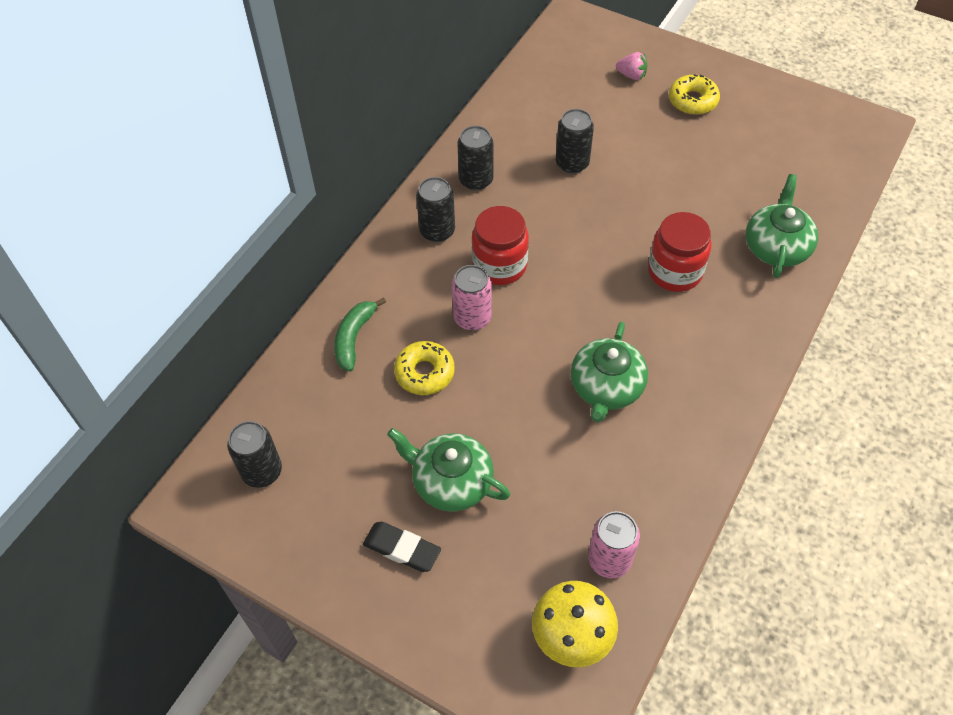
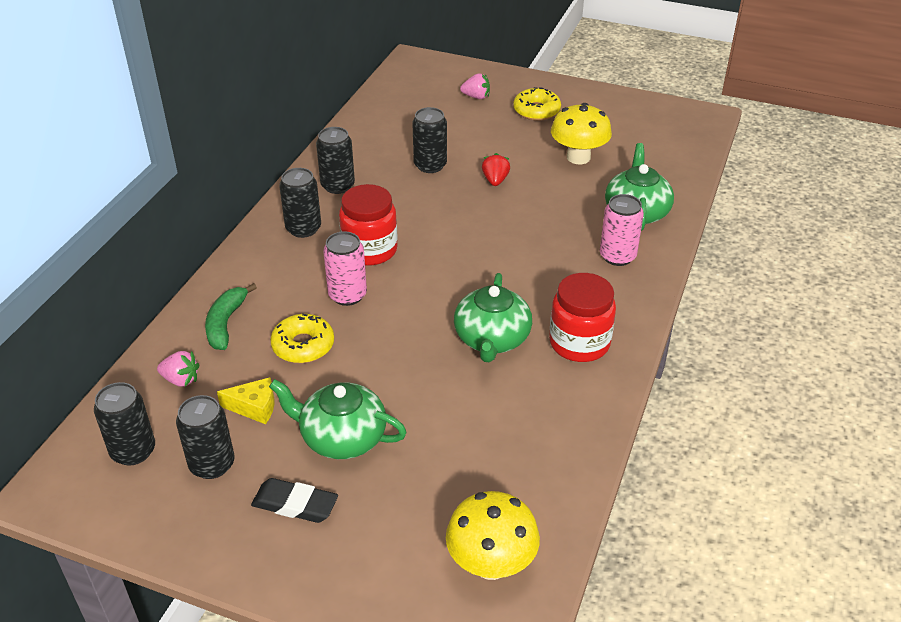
camera: 10 degrees left, 15 degrees down
(309, 398) = (181, 380): none -> pink strawberry
(331, 495) = (212, 464): none -> black can
(373, 438) = (254, 407): none -> yellow cheese
(609, 560) = (519, 487): pink can -> pink can (617, 256)
(636, 190) = (495, 180): none -> red strawberry
(675, 272) = (543, 239): red jar -> red jar (579, 343)
(727, 168) = (578, 157): none -> yellow mushroom

